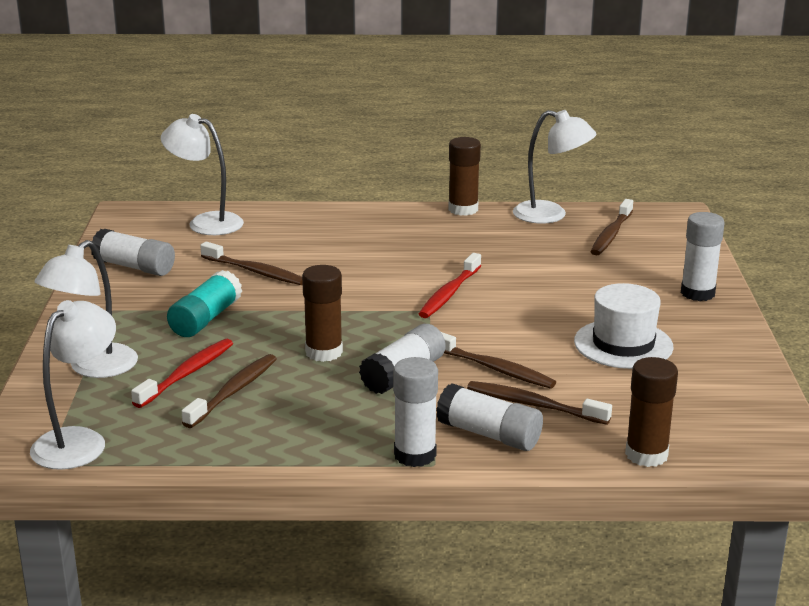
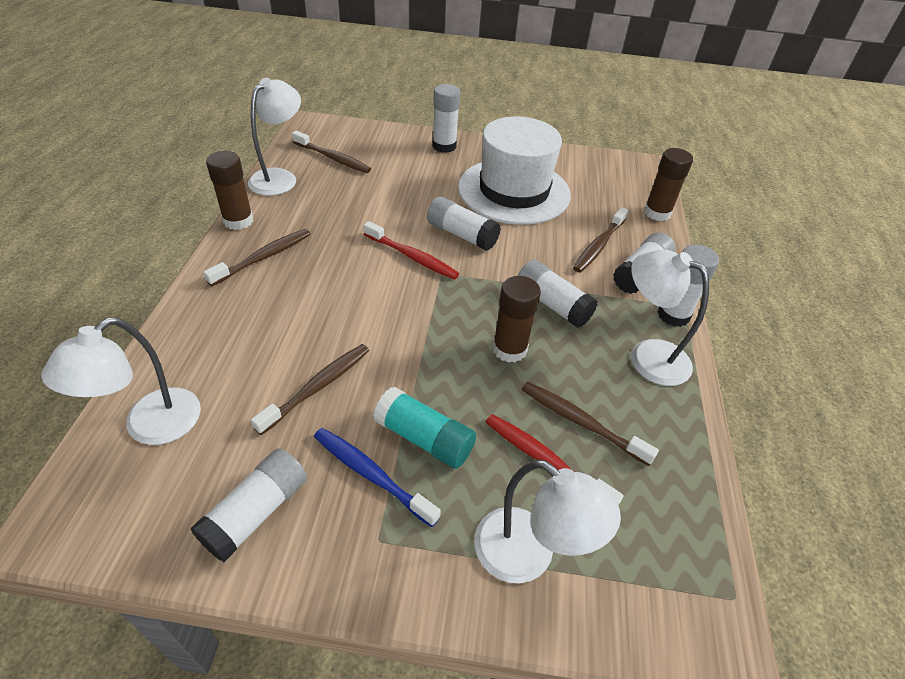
camera: 85 degrees left, 20 degrees up
(79, 441) = (686, 566): white lamp -> white lamp (647, 356)
(168, 302) = (371, 475): none -> blue toothbrush
(494, 368) = (545, 255): brown toothbrush -> brown toothbrush (263, 257)
(505, 317) = (462, 235): none -> white glue stick
(623, 344) = (514, 191): white hat -> white hat, size x1.60

